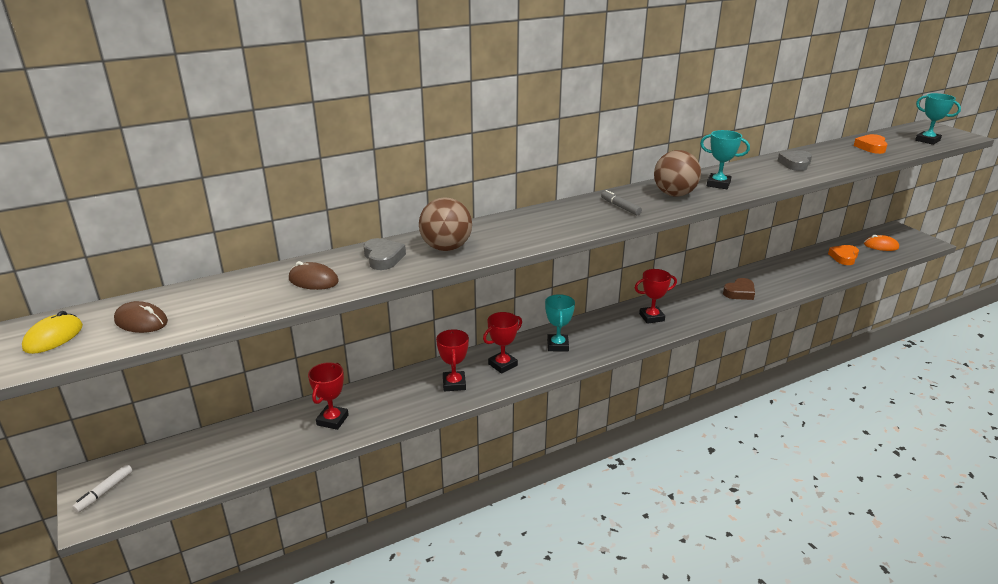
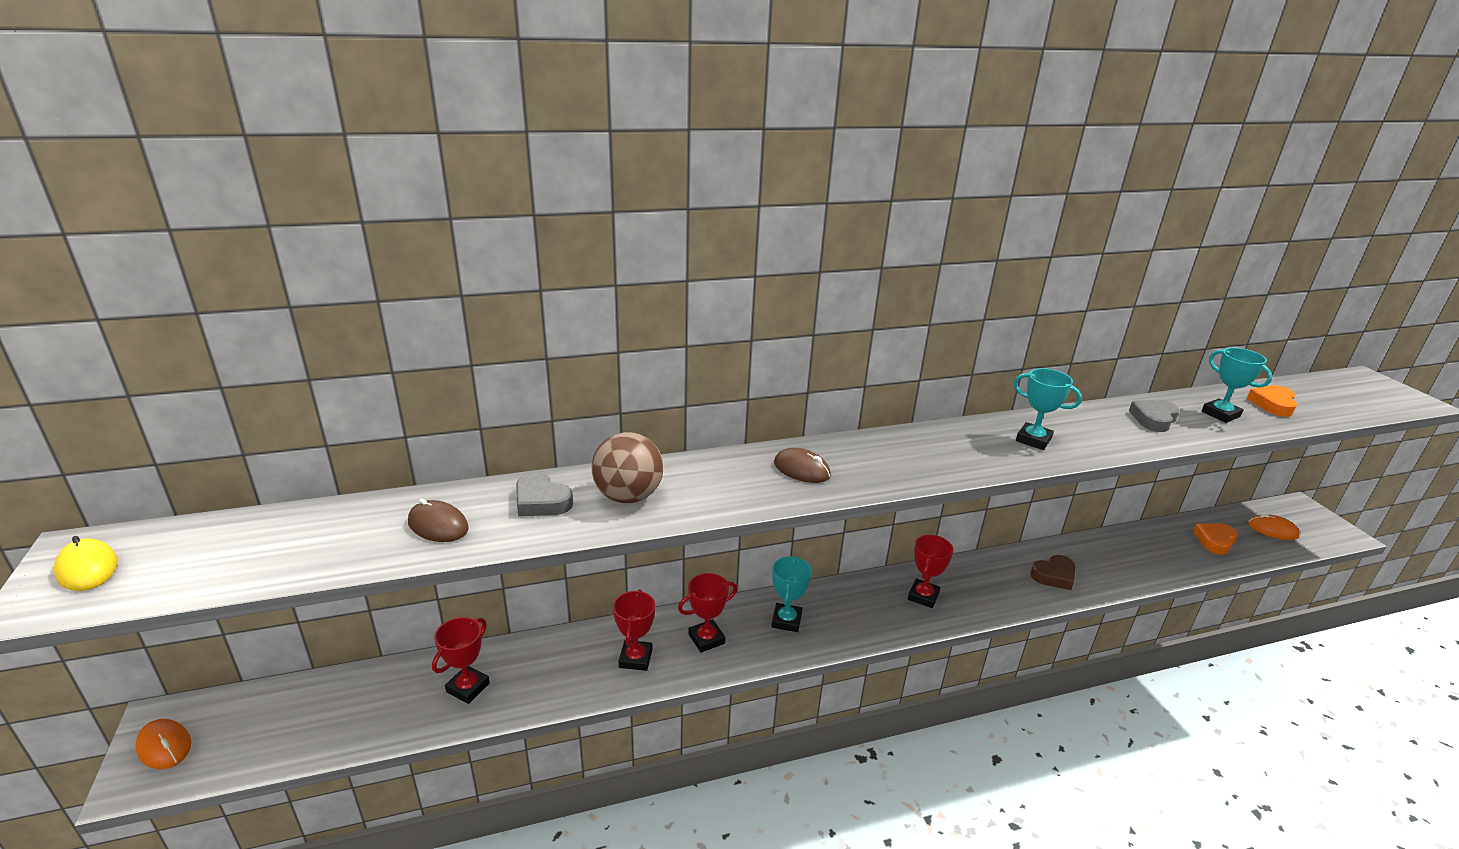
camera: 10 degrees right, 0 degrees up
(53, 337) = (87, 568): yellow mouse -> yellow mouse turned 75 degrees counterclockwise
(104, 492) = (164, 746): white marker -> orange mouse
(141, 321) = (200, 560): brown mouse -> brown mouse (802, 469)
(383, 258) = (541, 501): grey heart -> grey heart turned 135 degrees clockwise
(620, 207) = (884, 460): grey marker -> none
(651, 317) = (923, 596): red trophy -> red trophy turned 60 degrees counterclockwise
(674, 194) = (966, 449): brown ball -> none
(927, 140) = (1360, 403): turquoise trophy -> turquoise trophy (1220, 414)

